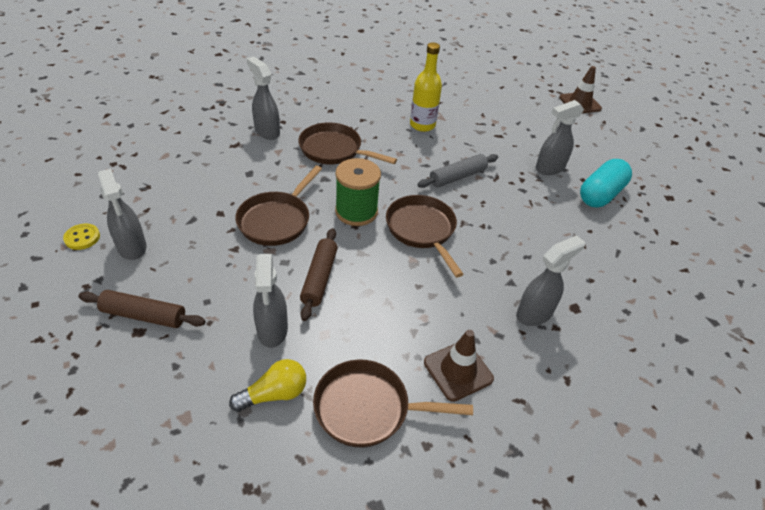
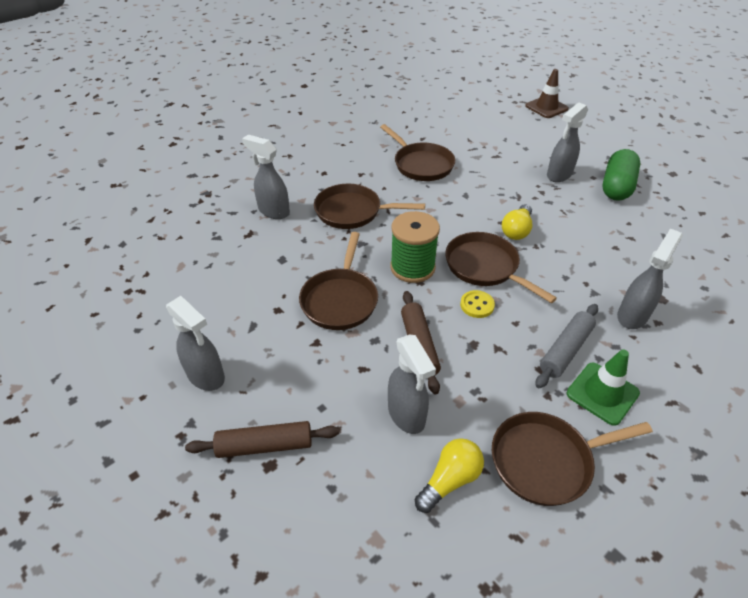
camera: 15 degrees left, 0 degrees up
(82, 238) = (143, 383): yellow button -> yellow button (477, 305)
(422, 125) = (421, 164): yellow bottle -> brown pan
(457, 177) = (484, 205): grey rolling pin -> grey rolling pin (565, 350)
(458, 370) = (602, 393): brown traffic cone -> green traffic cone
(473, 207) = (516, 230): none -> yellow light bulb
(600, 194) = (616, 187): turquoise capsule -> green capsule

